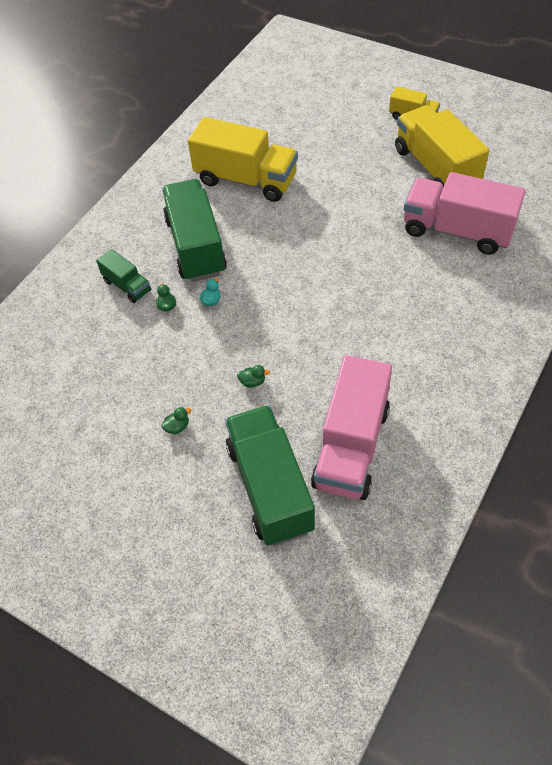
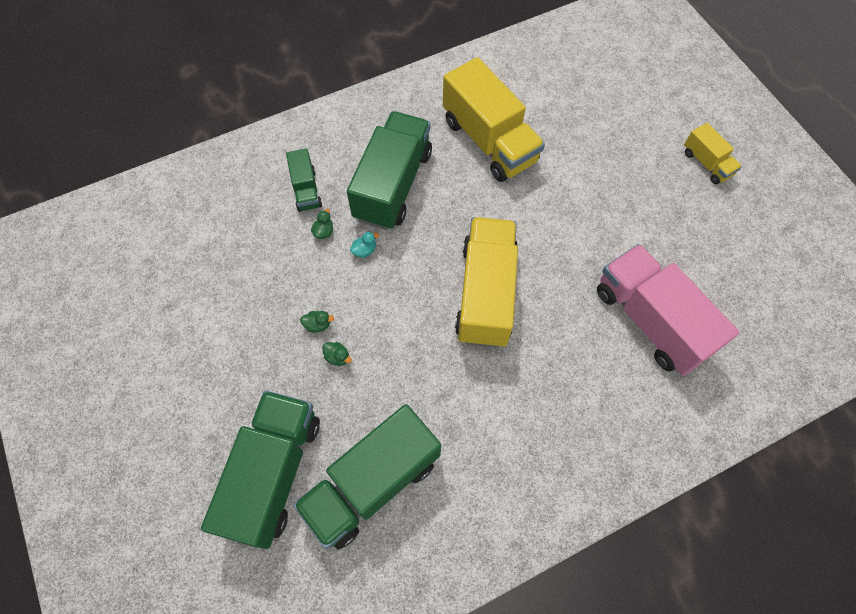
camera: 30 degrees right, 10 degrees up
(177, 427) = (244, 358): green duck -> green duck (318, 325)
(351, 446) = (372, 483): pink truck -> green truck
(436, 168) = (684, 236): yellow truck -> yellow truck (485, 293)

